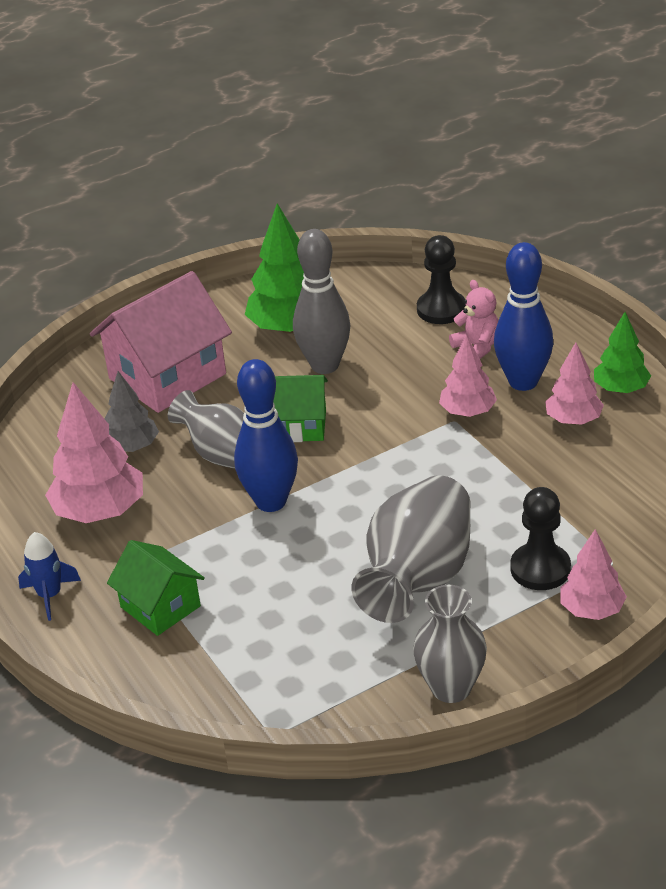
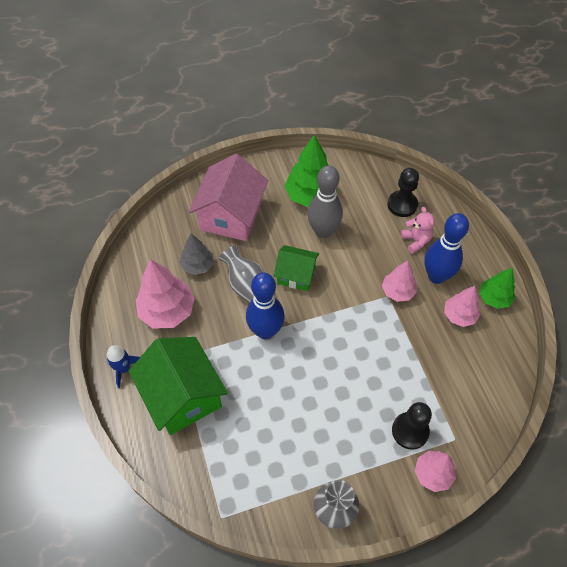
camera: 10 degrees right, 20 degrees up
(160, 606) = (183, 395): green house -> green house, size x1.71
(167, 376) = (231, 215): pink house -> pink house turned 45 degrees counterclockwise
(418, 579) = (335, 418): grey vase -> none

